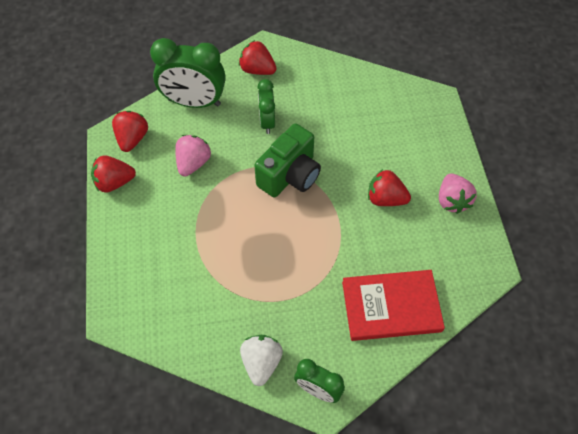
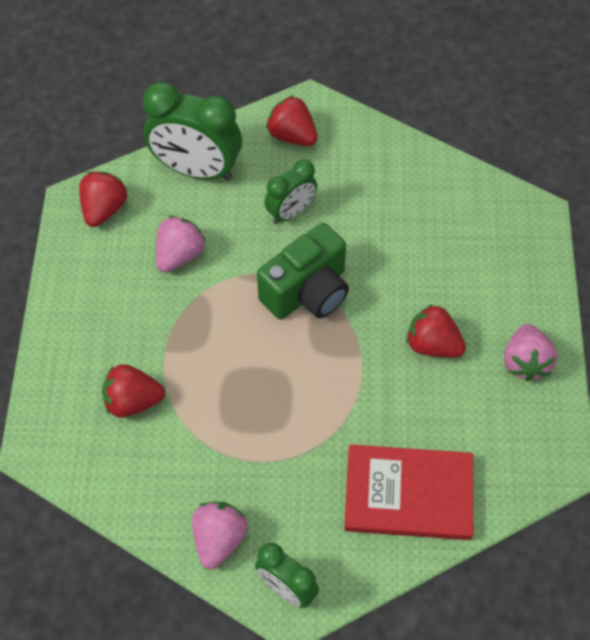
camera: 10 degrees right, 0 degrees up
(114, 182) = (70, 266): red strawberry -> red strawberry (133, 401)
(261, 362) = (219, 539): white strawberry -> pink strawberry
(267, 122) = (291, 212): green clock -> green clock turned 135 degrees counterclockwise

